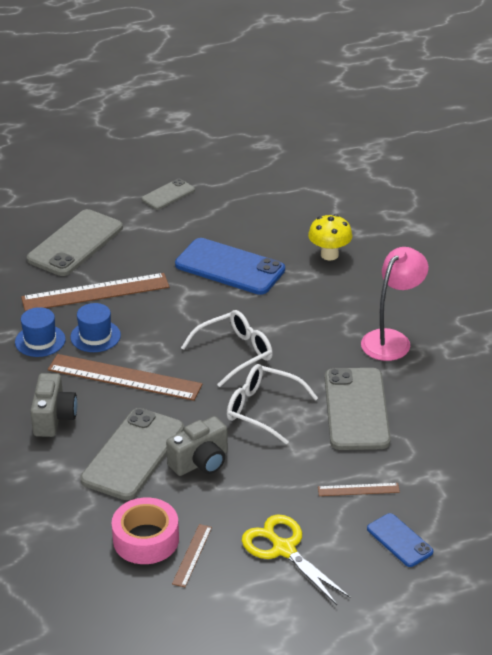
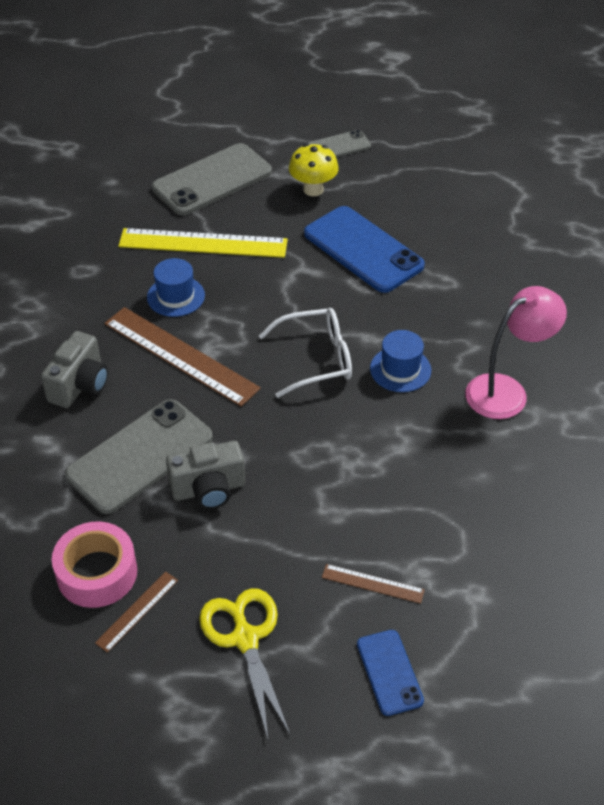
camera: 20 degrees right, 10 degrees up
(40, 341) = (115, 286): blue hat -> blue hat (400, 369)
(95, 292) = (203, 243): brown ruler -> yellow ruler
(263, 410) = (313, 441): white glasses -> none
(329, 255) = (484, 262): yellow mushroom -> yellow mushroom (313, 189)
(356, 409) = (421, 472): grey phone -> none

